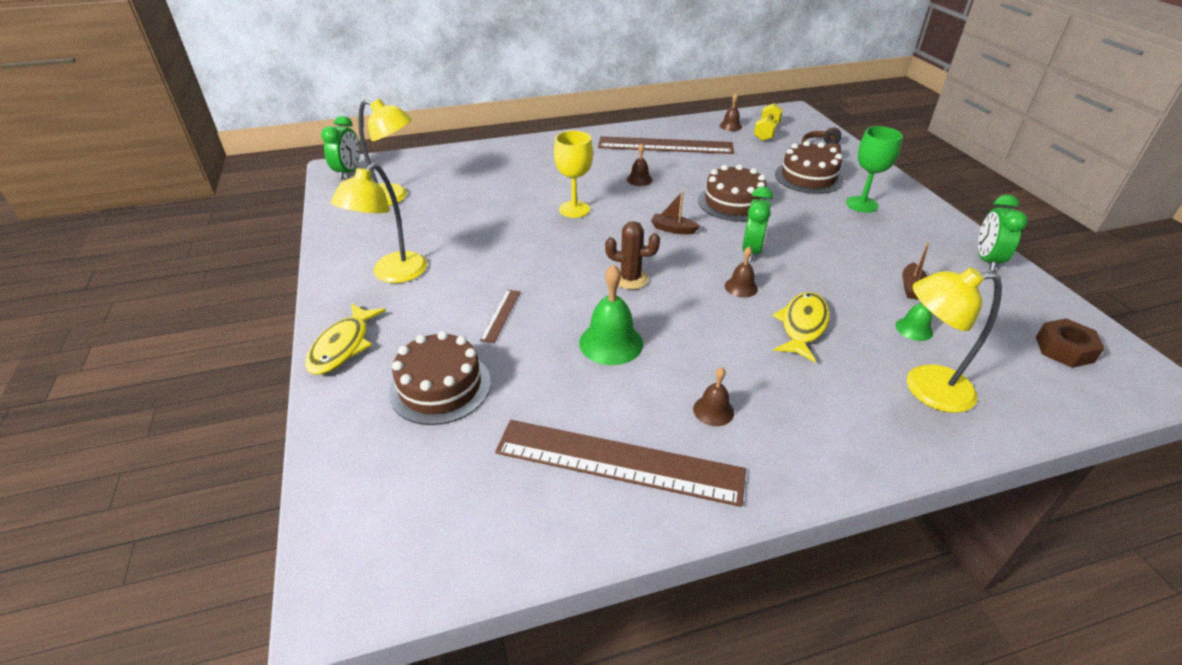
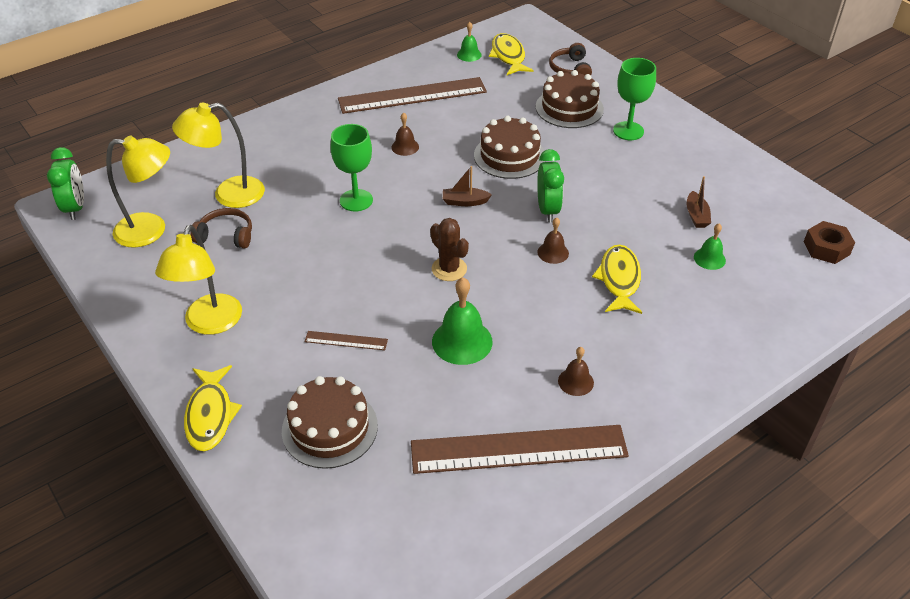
camera: 20 degrees left, 5 degrees up
(449, 213) = (226, 235): none -> brown headphones
(501, 315) = (346, 340): brown ruler -> brown ruler turned 75 degrees counterclockwise
(574, 209) = (356, 200): yellow goblet -> green goblet
(630, 279) = (449, 269): brown cactus -> brown cactus turned 60 degrees clockwise
(730, 126) = (469, 54): brown bell -> green bell
(766, 132) = (508, 56): yellow dumbbell -> yellow fish
(925, 388) = (732, 314): yellow lamp -> yellow lamp (228, 195)
(986, 260) = (750, 171): green clock -> none

